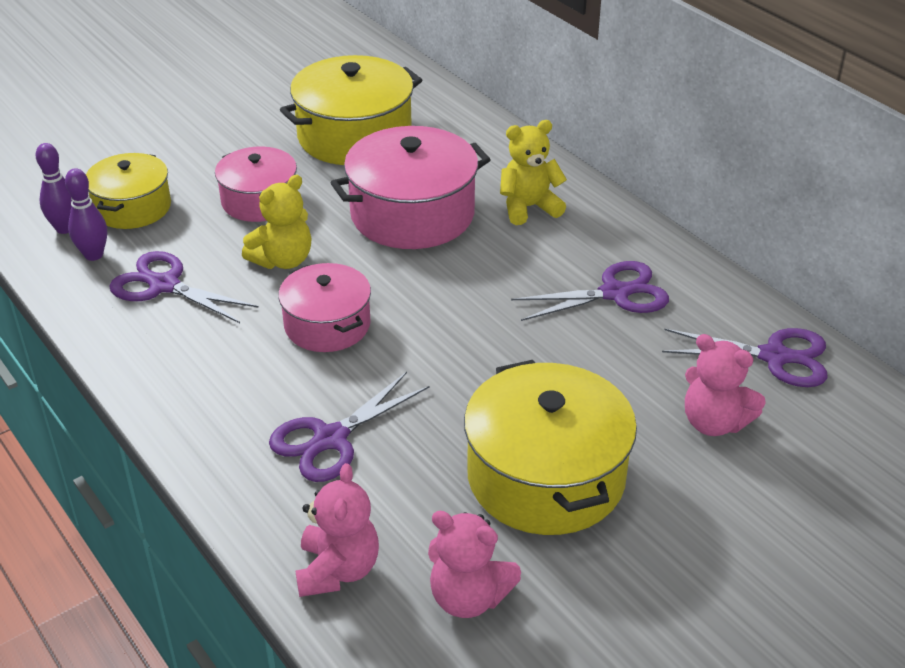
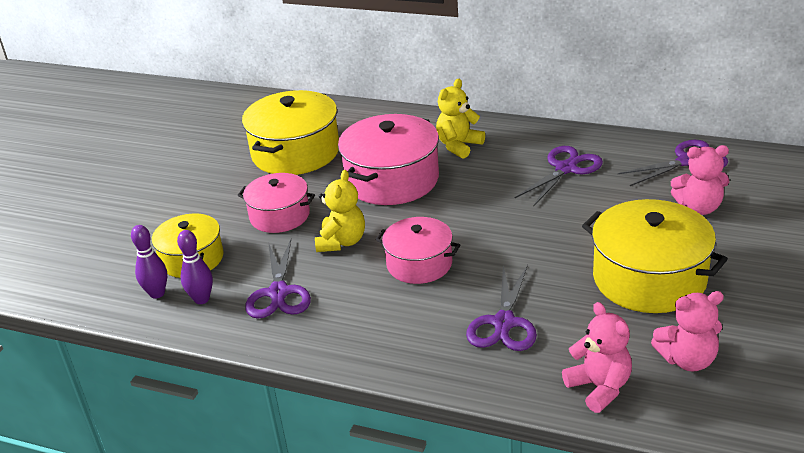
camera: 30 degrees left, 5 degrees down
(164, 285) = (278, 293): purple scissors -> purple scissors turned 90 degrees counterclockwise

